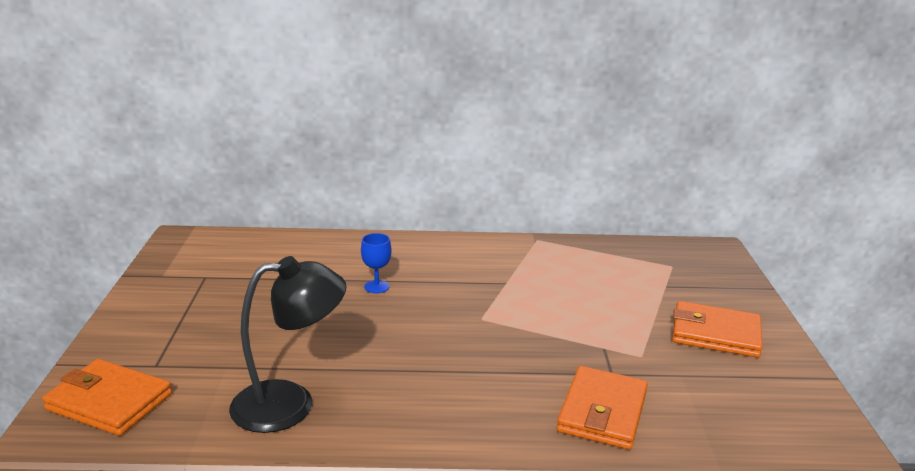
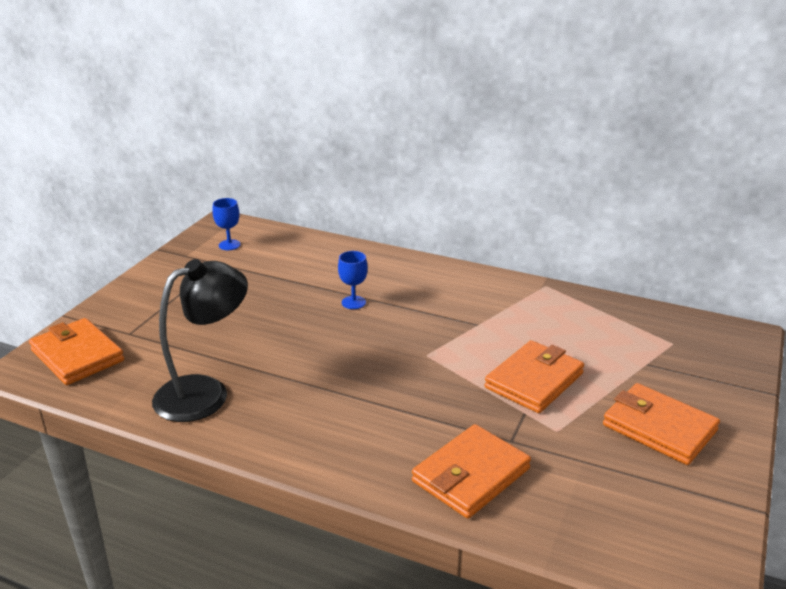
camera: 25 degrees right, 5 degrees up
(204, 257) = (229, 245): none -> blue goblet
(290, 404) = (205, 393): black lamp -> black lamp turned 45 degrees counterclockwise
(590, 319) = (534, 381): none -> orange wallet

